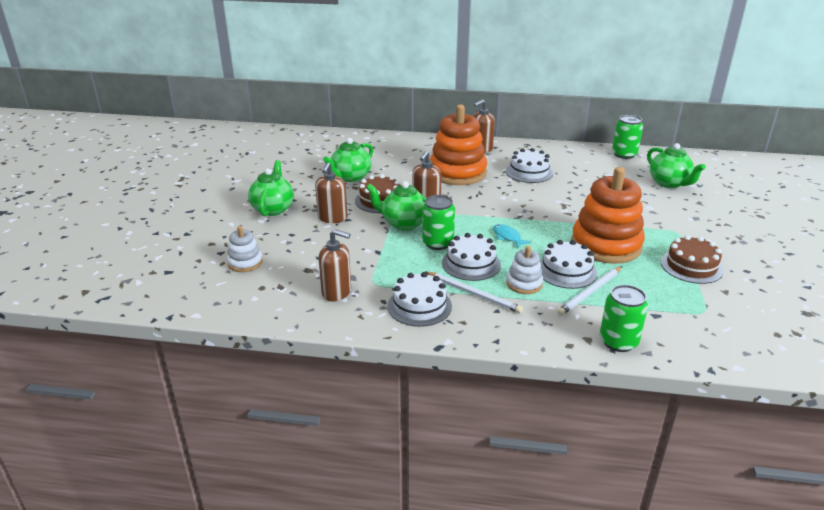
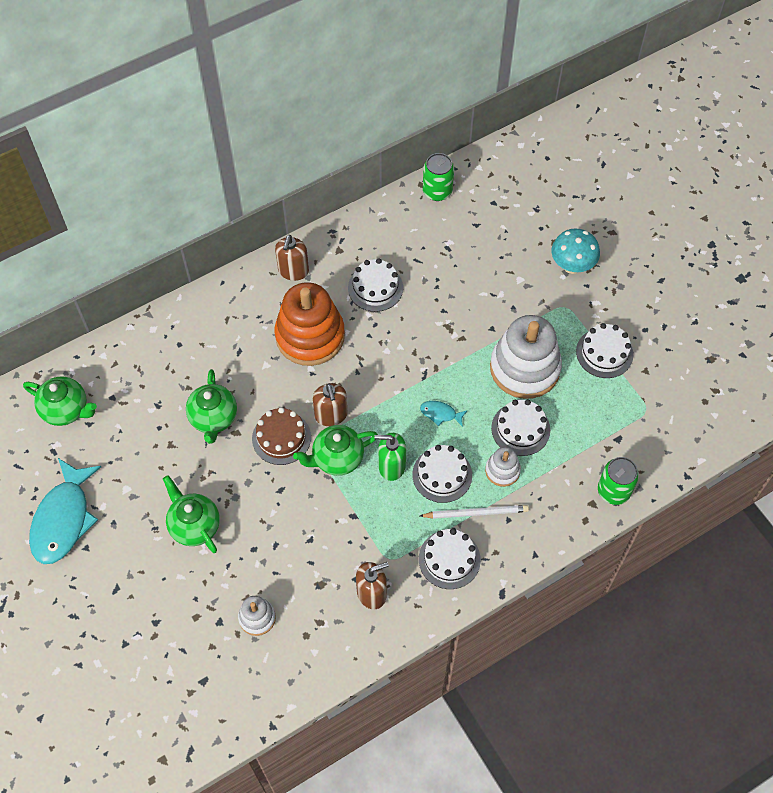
camera: 40 degrees left, 30 degrees up
(210, 175) = (64, 519): none -> turquoise fish
(332, 218) = (265, 498): brown soap dispenser -> none
(437, 243) = (391, 466): green can -> green soap dispenser
(590, 292) = (556, 445): white pencil -> none
(606, 245) = (524, 368): orange stacking toy -> white stacking toy
(669, 183) = (510, 223): green teapot -> green teapot (66, 410)
(691, 266) = (604, 353): brown cake -> white cake
(704, 217) = (572, 266): none -> turquoise mushroom

